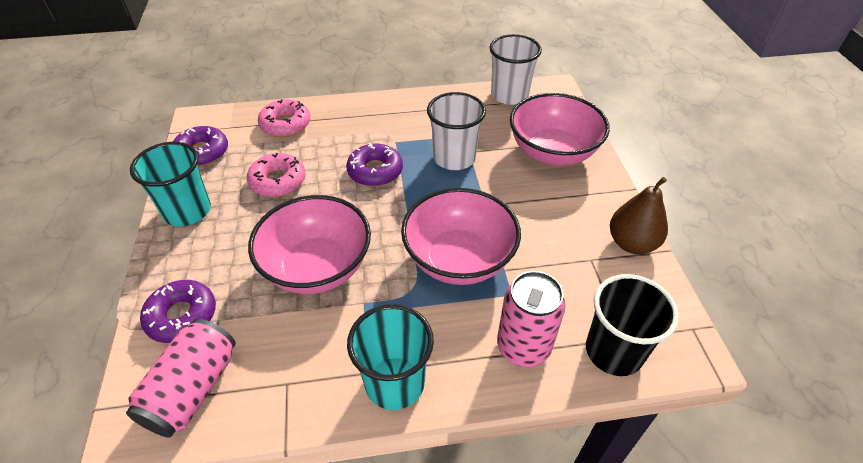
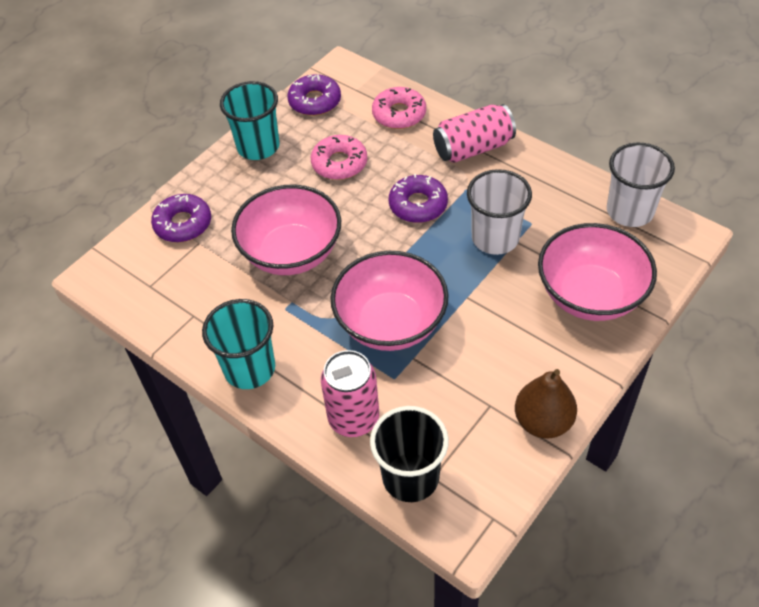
camera: 50 degrees right, 5 degrees up
(192, 389) = (145, 276): pink can -> pink can (473, 148)

